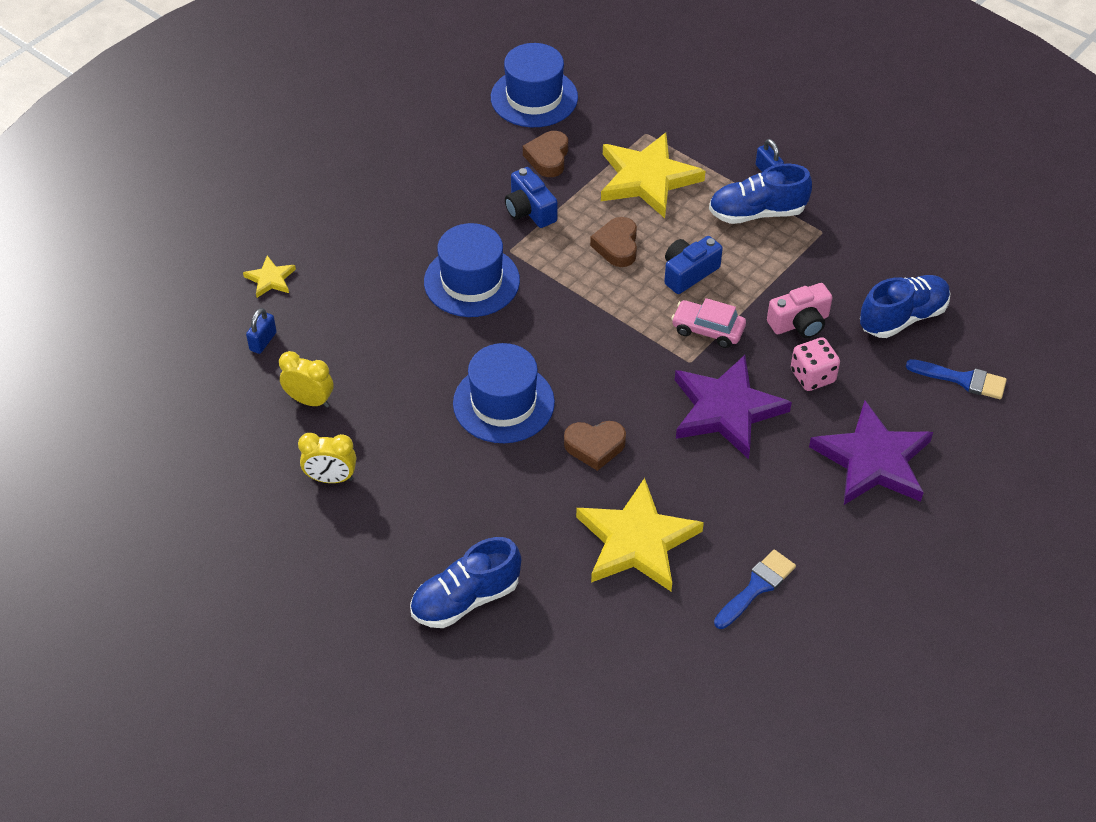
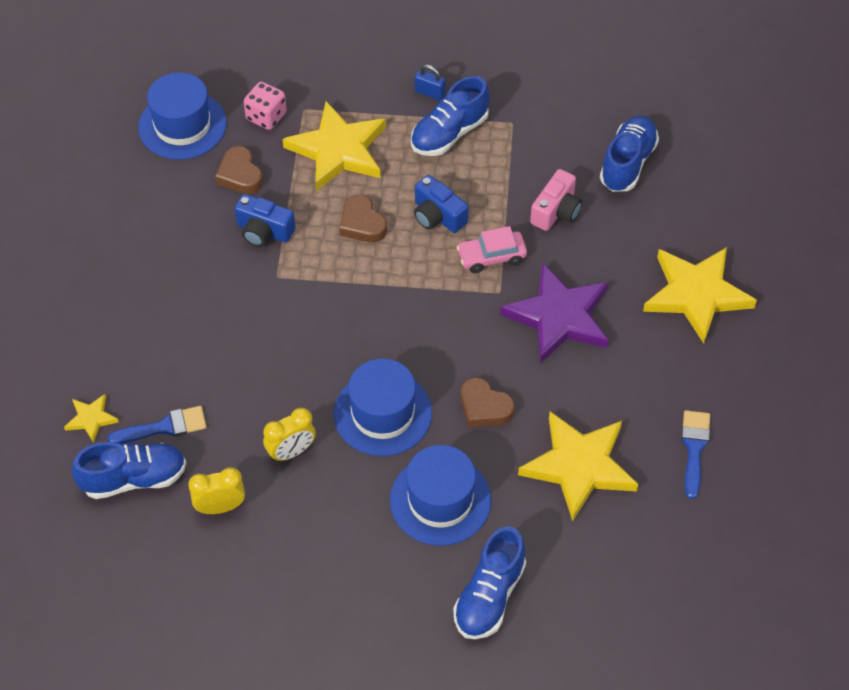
camera: 35 degrees left, 5 degrees up
(263, 341) = (134, 479): blue padlock -> blue shoe
(331, 478) = (296, 563): yellow clock -> yellow clock (291, 452)
(471, 281) = (268, 322): blue hat -> blue hat (440, 500)
(595, 446) = (484, 407): brown heart -> brown heart turned 75 degrees clockwise
(688, 273) = (437, 216): blue camera -> blue camera turned 60 degrees counterclockwise
(812, 376) = (600, 251): pink dice -> pink dice (266, 116)
(873, 460) = (696, 294): purple star -> yellow star
(962, 380) = (709, 191): blue brush -> blue brush (164, 427)

